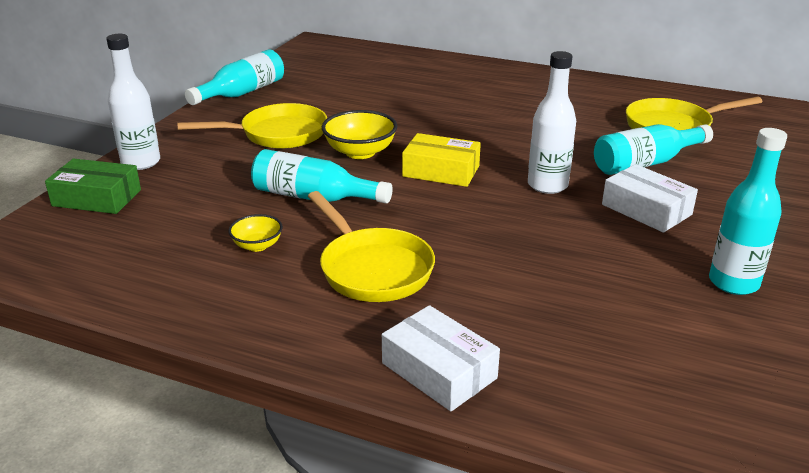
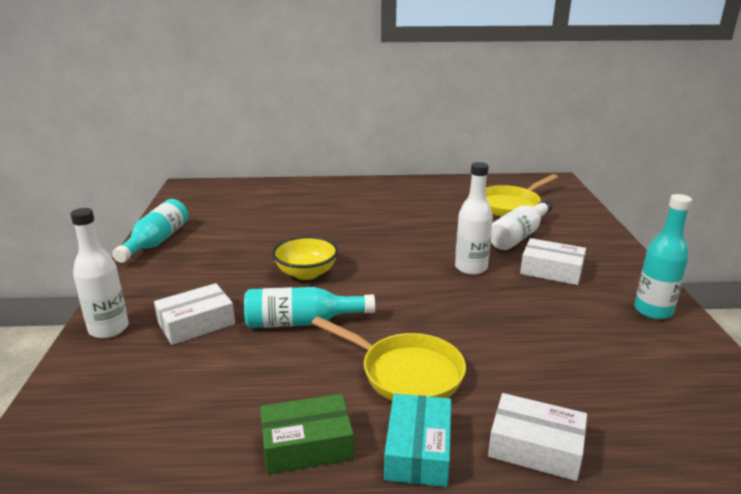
camera: 25 degrees left, 5 degrees down
(97, 198) = (90, 376): green box -> green box (307, 445)
(217, 175) = (196, 323): none -> white box
(257, 245) = (290, 380): yellow bowl -> none
(277, 134) = (221, 273): yellow pan -> none
(320, 337) = (418, 450): none -> turquoise box
(441, 171) = (384, 274): yellow box -> none
(645, 163) = (519, 236): turquoise bottle -> white bottle

